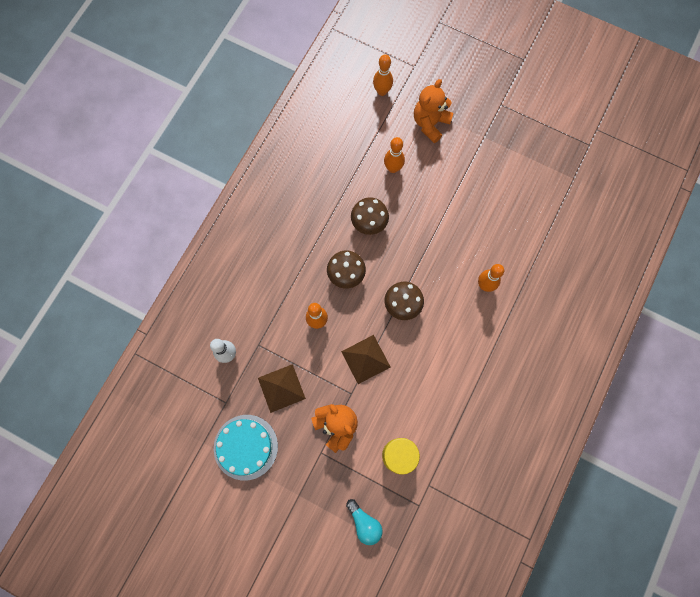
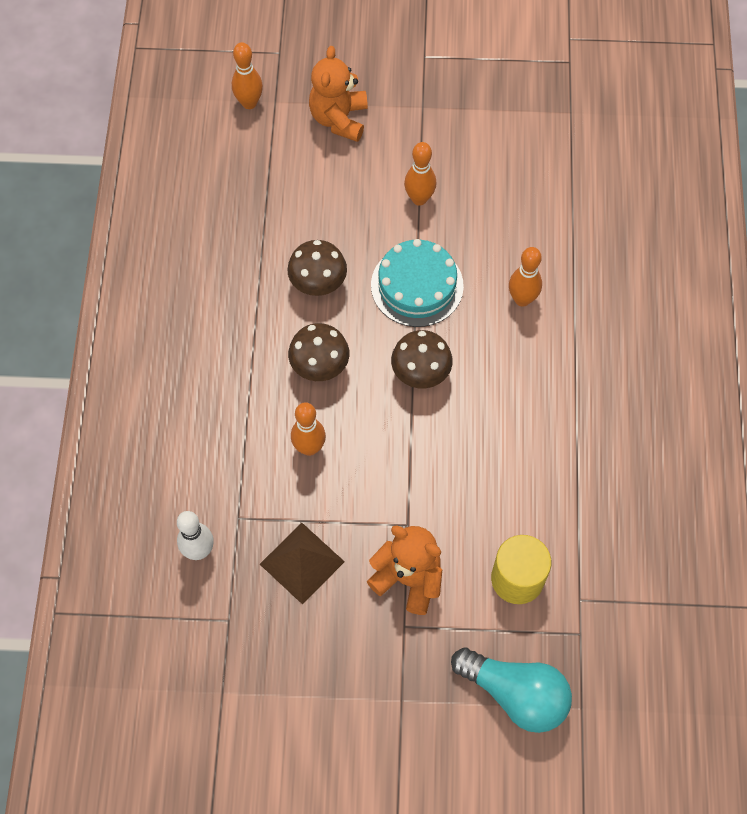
camera: 25 degrees left, 10 degrees down
(245, 447) = (289, 669): turquoise cake -> turquoise cake (417, 285)
(364, 523) = (515, 694): turquoise light bulb -> turquoise light bulb, size x1.64
(365, 359) = (404, 469): brown pyramid -> none
(393, 168) = (315, 198): orange bowling pin -> orange bowling pin (419, 199)

